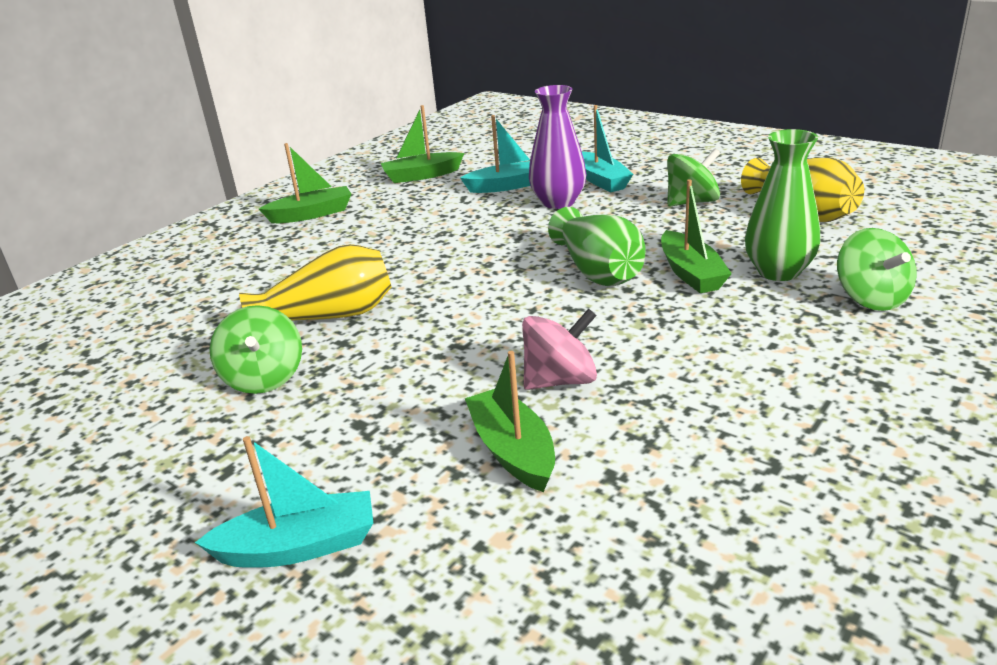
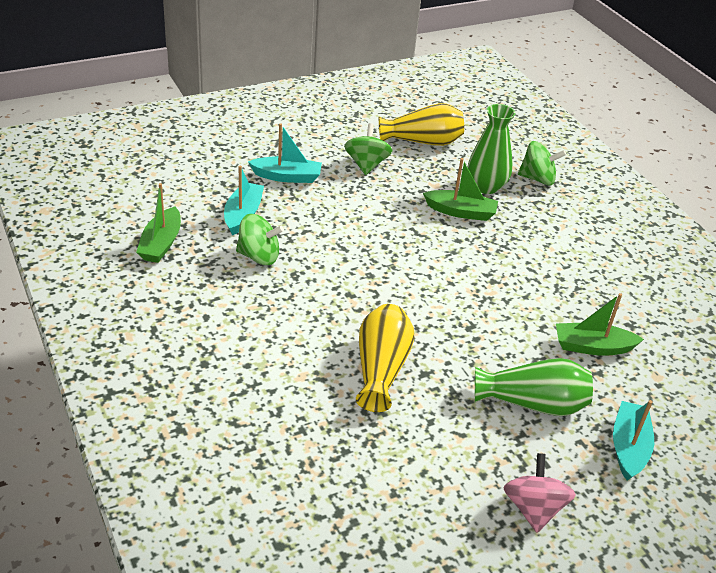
camera: 70 degrees left, 10 degrees up
(264, 378) = (444, 422): green spinning top -> green spinning top (259, 256)
(311, 214) = (171, 326): green boat -> none
(558, 202) = (303, 208): purple vase -> none
(560, 380) = (539, 305): pink spinning top -> pink spinning top (533, 508)
(597, 271) = (425, 239): green vase -> green vase (533, 403)

